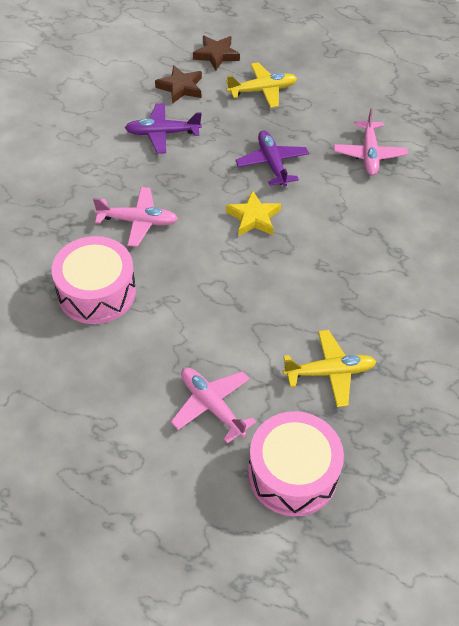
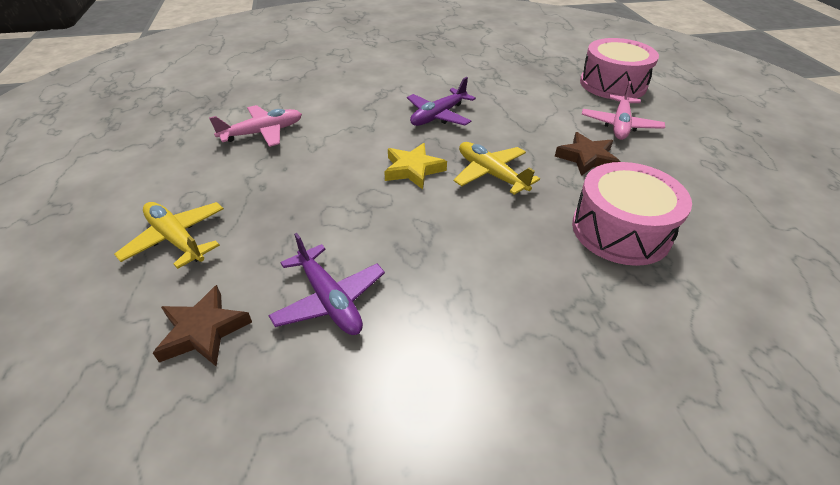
camera: 120 degrees left, 10 degrees down
(138, 221) = (501, 246): pink plane -> none
(216, 55) = (89, 326): brown star -> brown star (587, 158)
(272, 163) = (321, 185): purple plane -> purple plane (438, 116)
(329, 372) = (525, 91): yellow plane -> yellow plane (491, 174)

